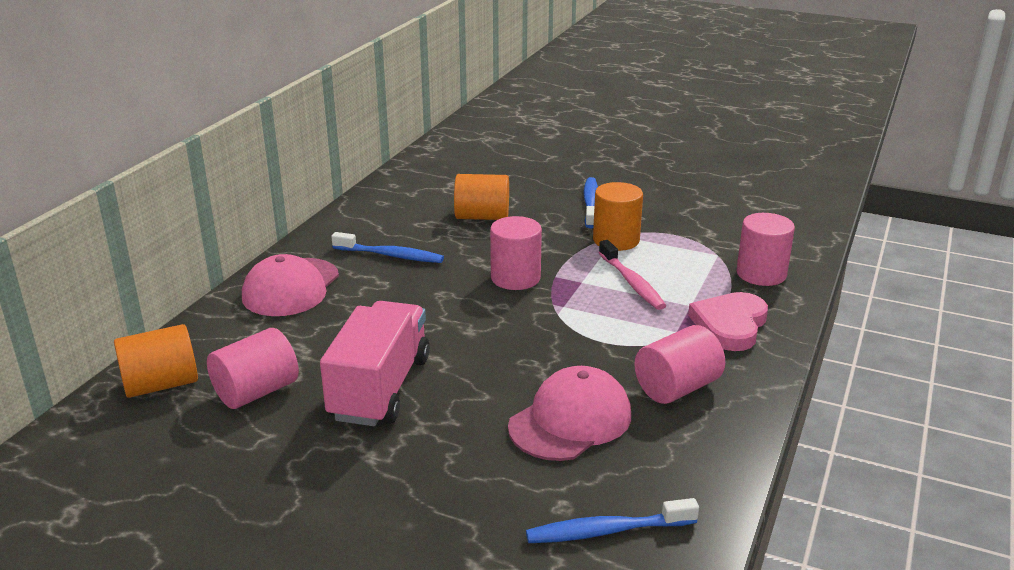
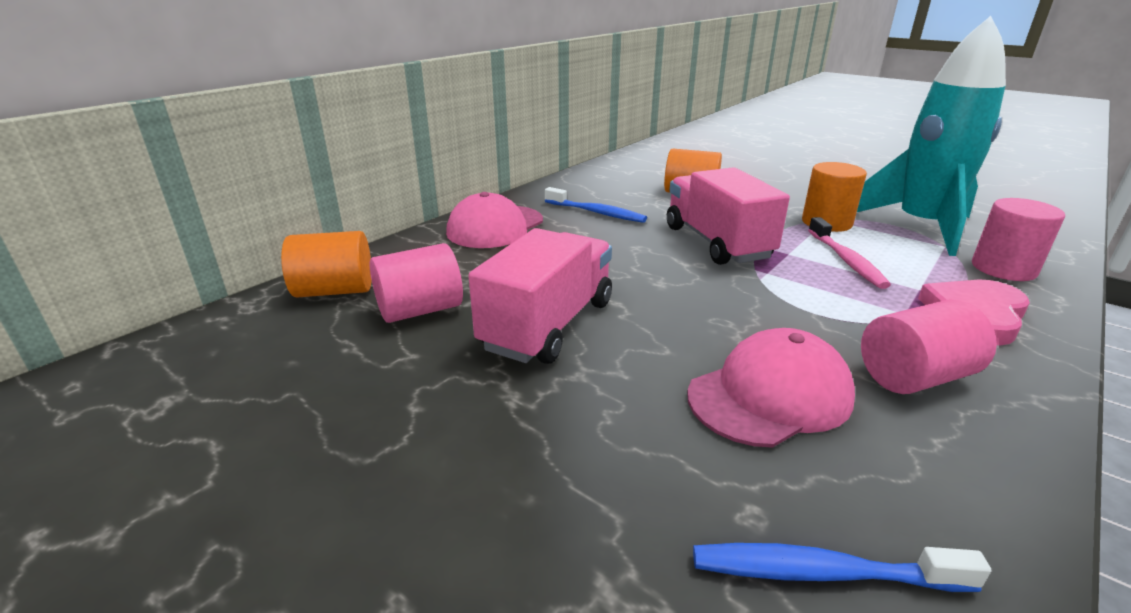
camera: 15 degrees right, 0 degrees up
(515, 278) = (717, 243): pink cylinder -> pink truck
(590, 203) = (799, 192): blue toothbrush -> none
(700, 234) = (921, 227): none -> turquoise rocket

